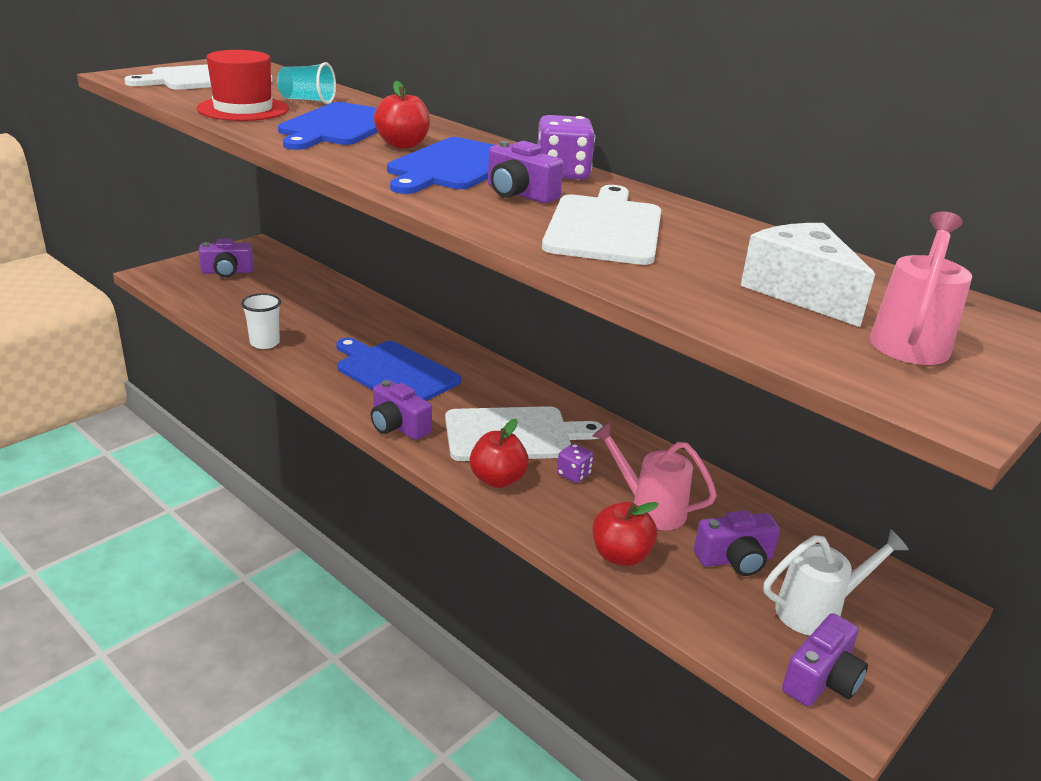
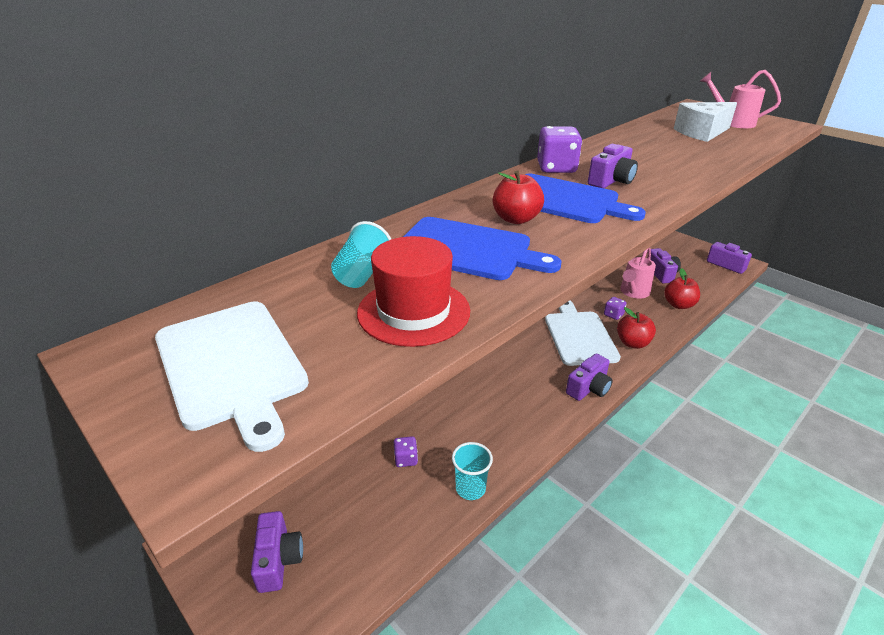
camera: 85 degrees left, 5 degrees up
(265, 343) = (470, 488): white cup -> turquoise cup
(311, 315) = (406, 459): none -> purple dice
(394, 372) = (510, 394): blue cutting board -> none
(604, 227) = (653, 162): white cutting board -> none
(816, 611) = (685, 259): white watering can -> none

